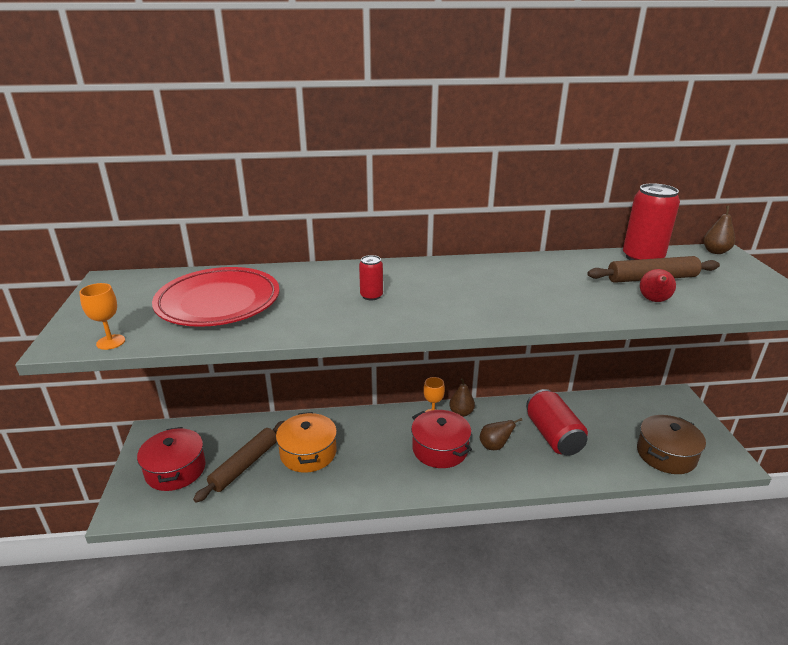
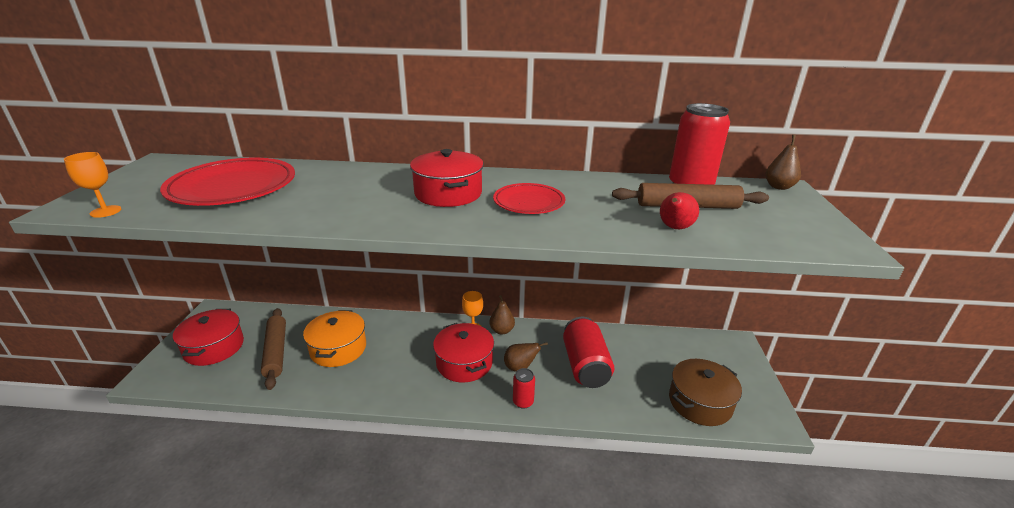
camera: 10 degrees right, 0 degrees up
(244, 465) = (276, 352): brown rolling pin -> brown rolling pin turned 60 degrees counterclockwise
(371, 296) = (379, 195): red can -> red can (523, 402)
(434, 287) = (448, 193): none -> red pot
(514, 289) = (529, 202): none -> red plate

